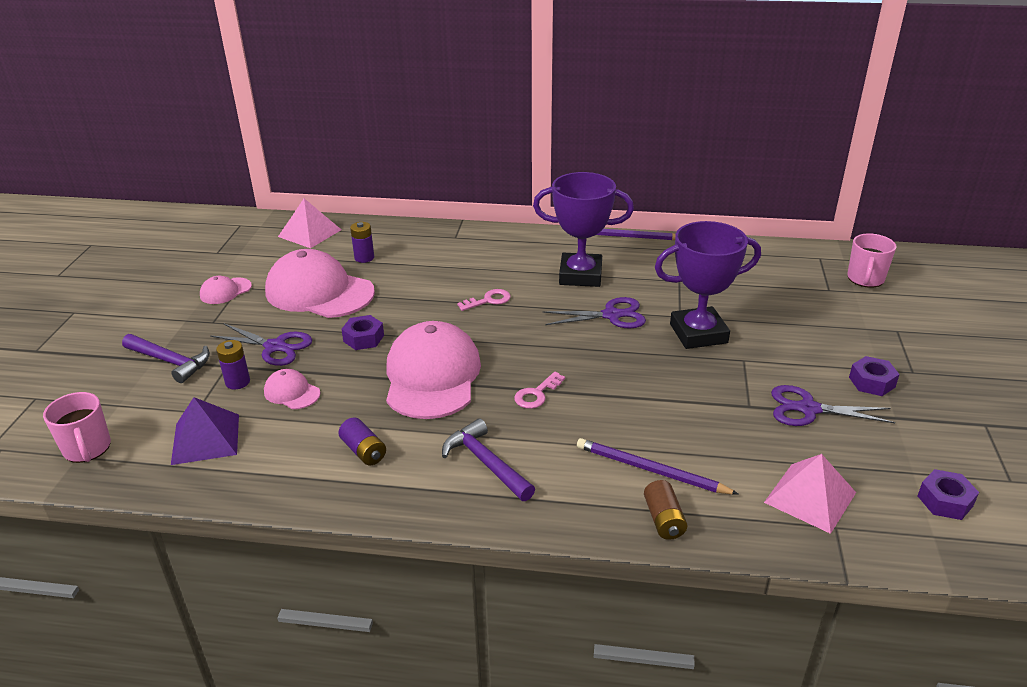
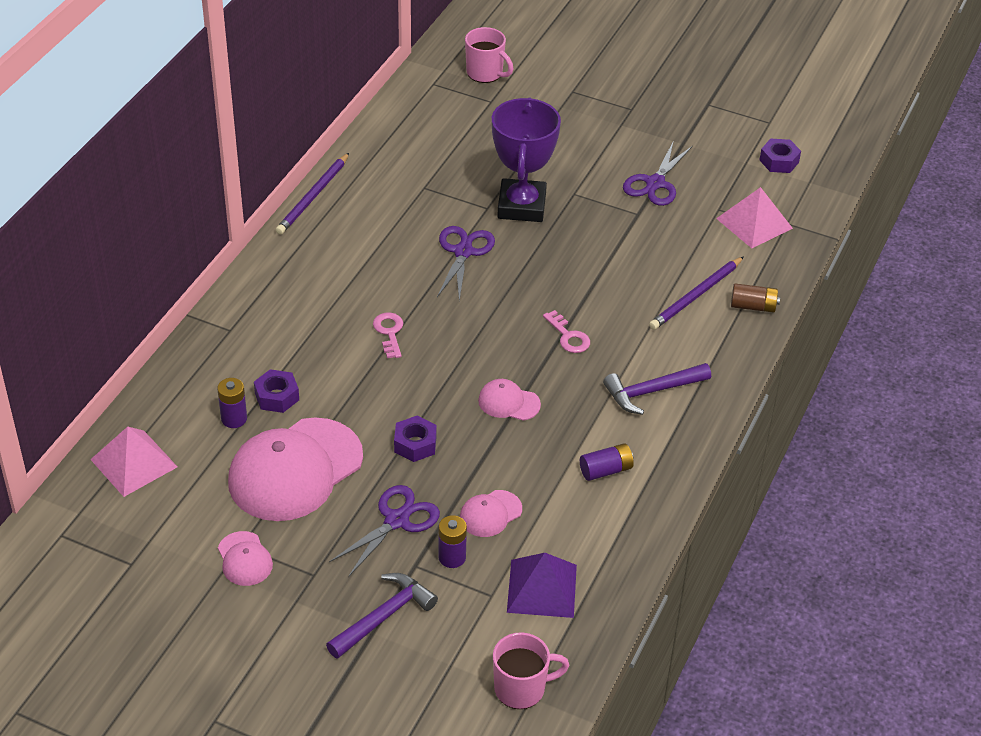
camera: 75 degrees left, 10 degrees up
(432, 376) = (508, 402): pink cap -> pink cap, size x0.45
(580, 275) = (376, 252): purple trophy -> none
(871, 382) = (635, 136): purple nut -> purple nut (277, 397)

